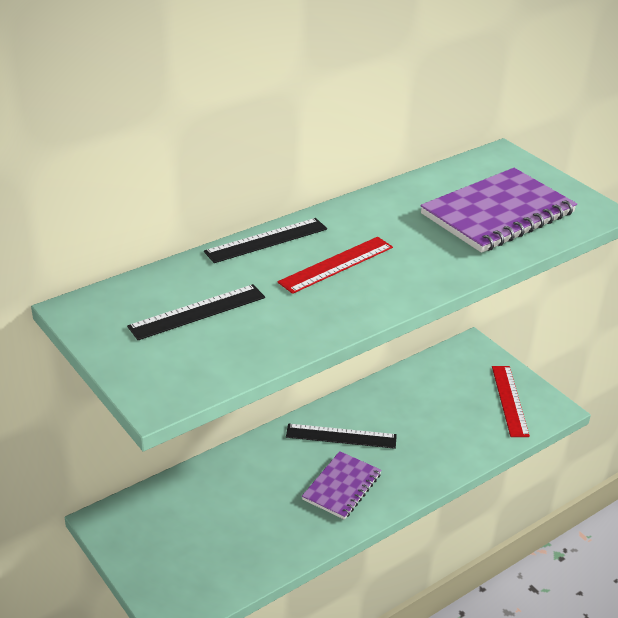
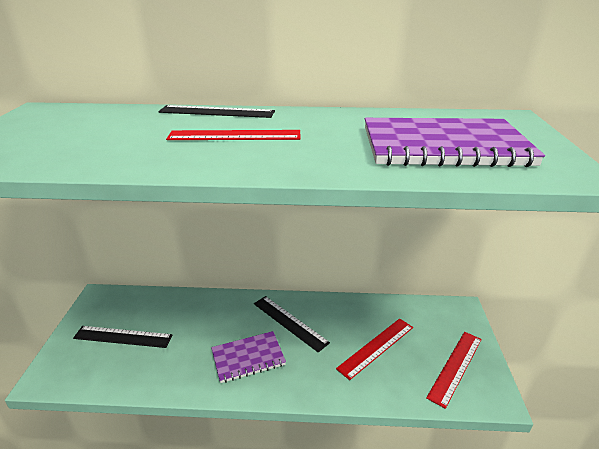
camera: 40 degrees right, 5 degrees down
(197, 312) = (88, 129): black ruler -> black ruler (123, 337)
(437, 417) = (376, 347): none -> red ruler

